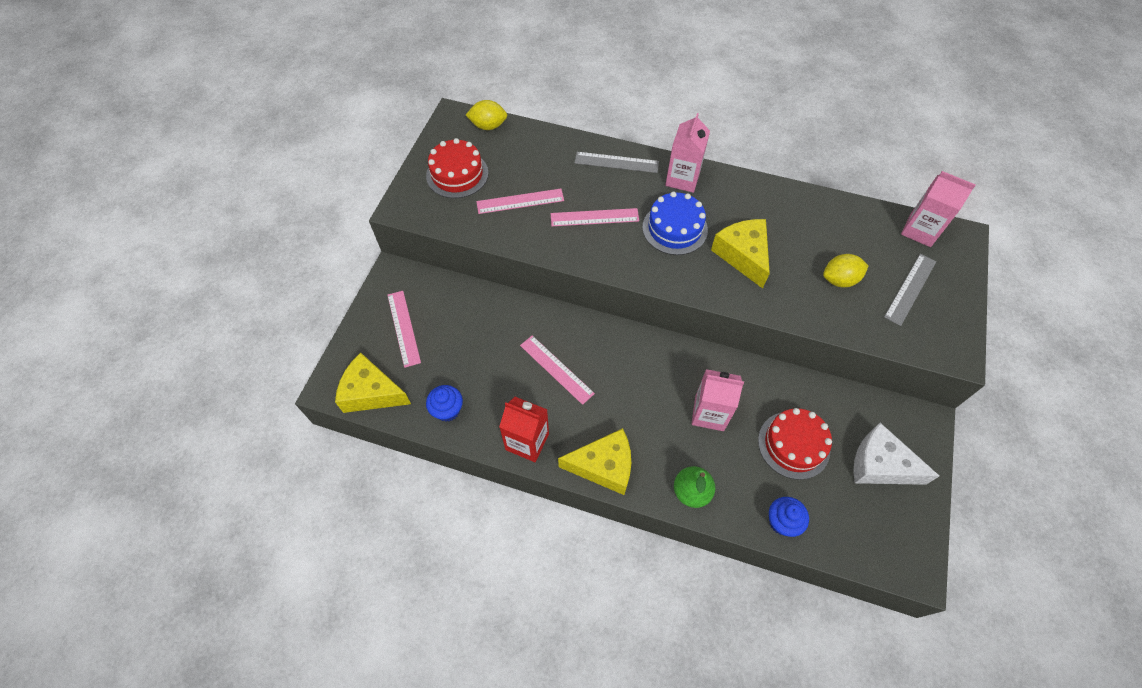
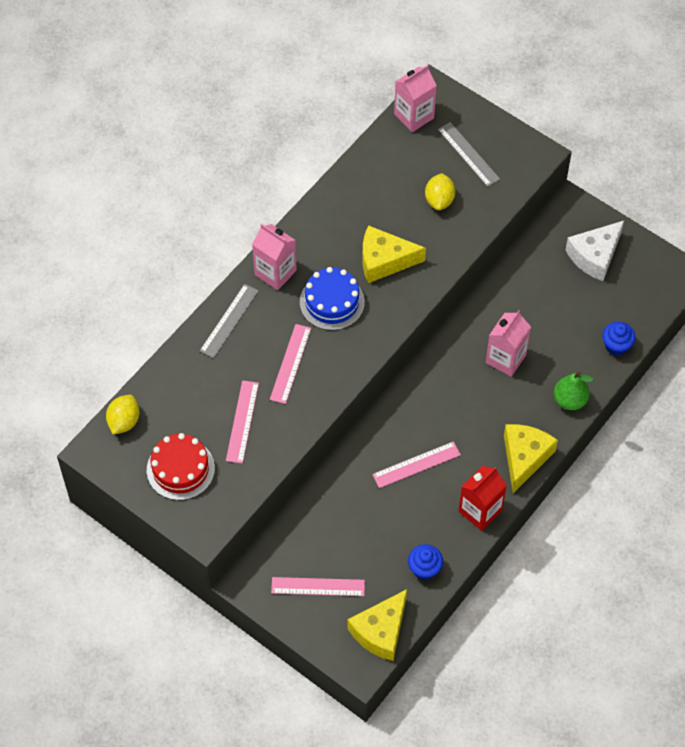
camera: 70 degrees left, 0 degrees up
(793, 445) = (556, 308): red cake -> none

